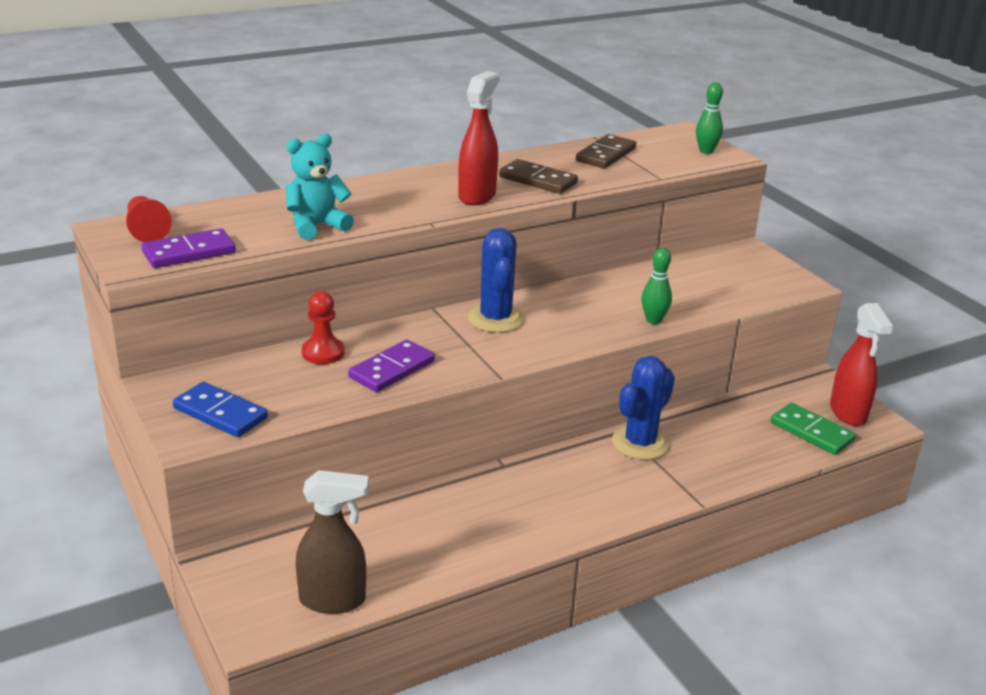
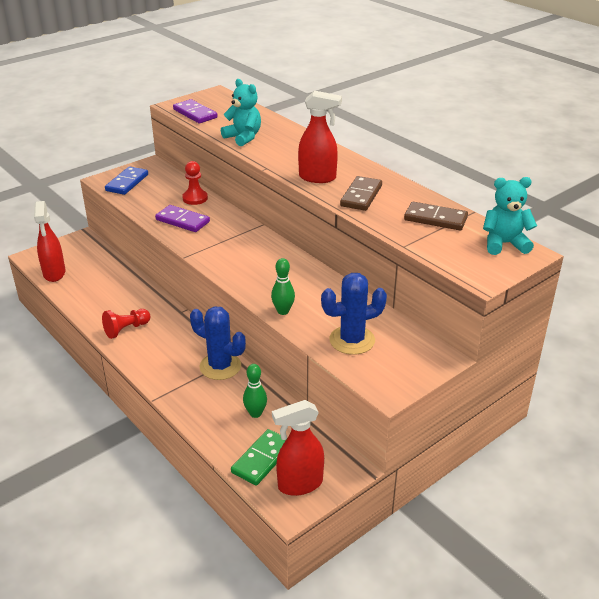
camera: 80 degrees right, 5 degrees up
(146, 230) = (217, 100): red pawn -> red pawn (126, 329)
(333, 600) = (54, 273): brown spray bottle -> red spray bottle
(495, 319) = (257, 247): blue cactus -> blue cactus (352, 340)
(666, 137) = (504, 244): none -> turquoise teddy bear
(706, 151) = (486, 265): green bowling pin -> green bowling pin (255, 413)

